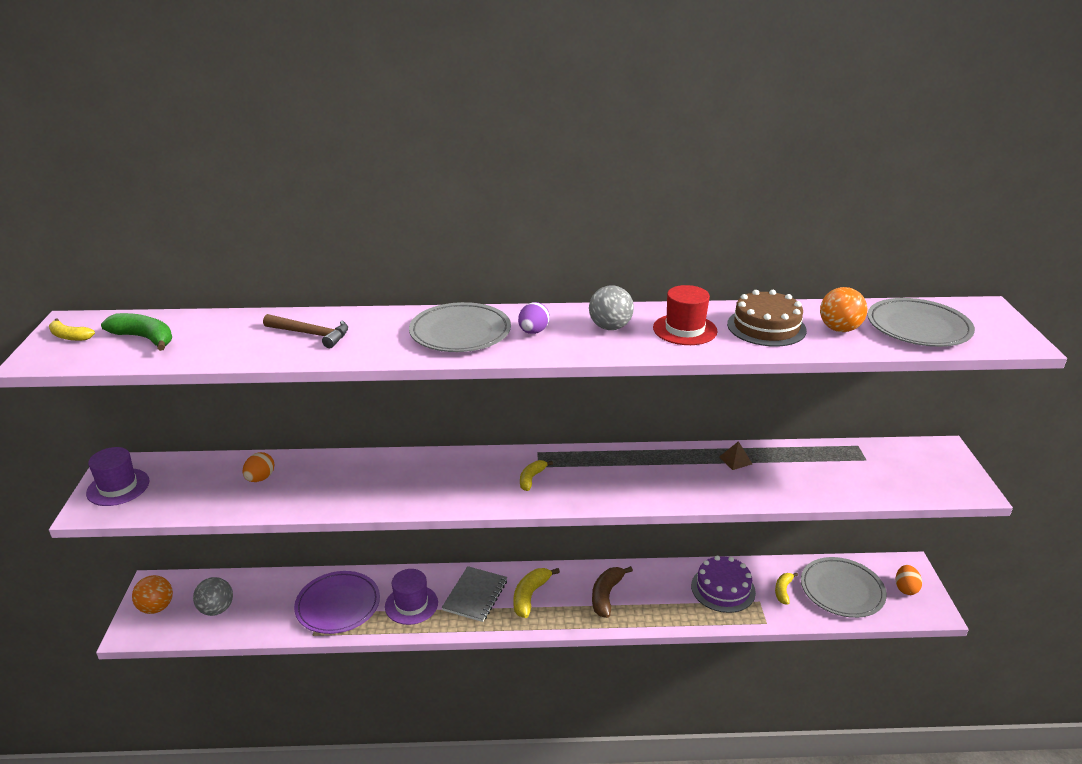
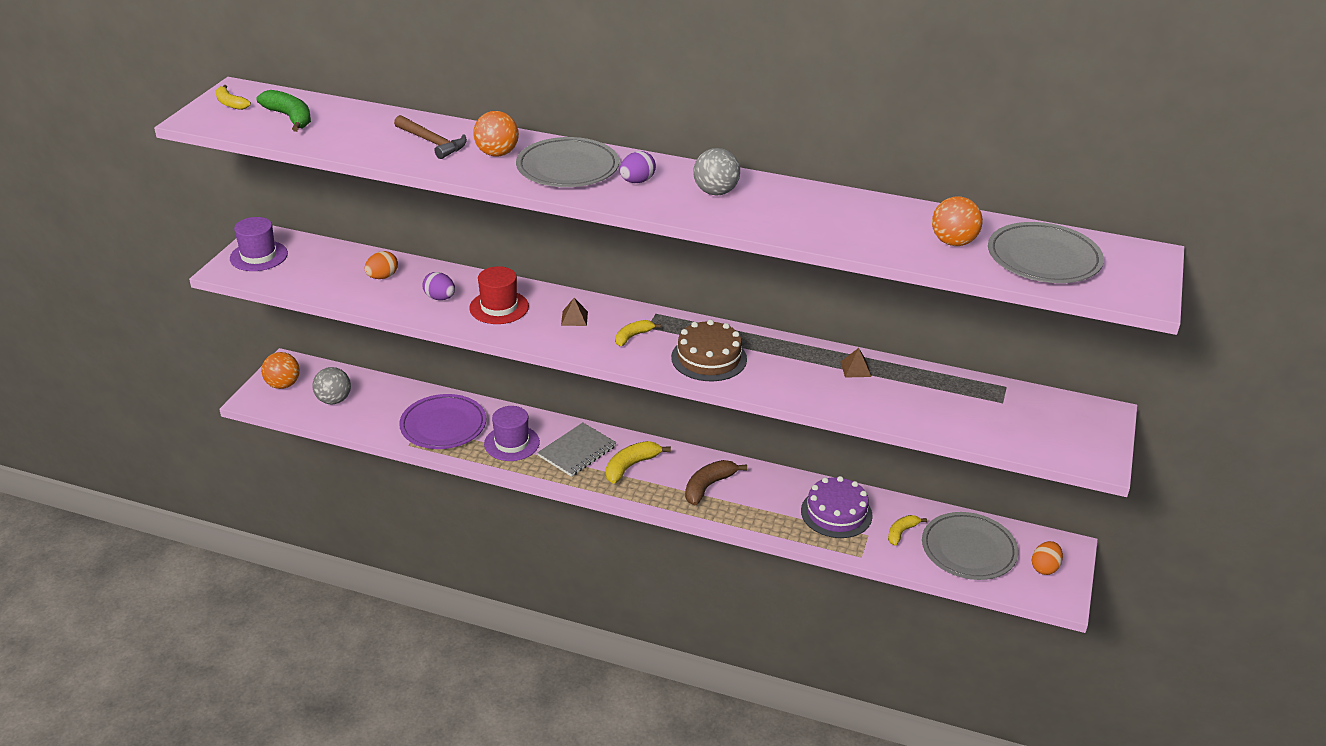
camera: 20 degrees right, 5 degrees up
(329, 486) = (440, 298): none -> purple egg
(383, 332) = (497, 154): none -> orange ball
(468, 474) = (574, 318): none -> brown pyramid
(685, 329) = (789, 209): red hat -> red hat (499, 307)
(766, 327) = (876, 224): brown cake -> brown cake (709, 358)

